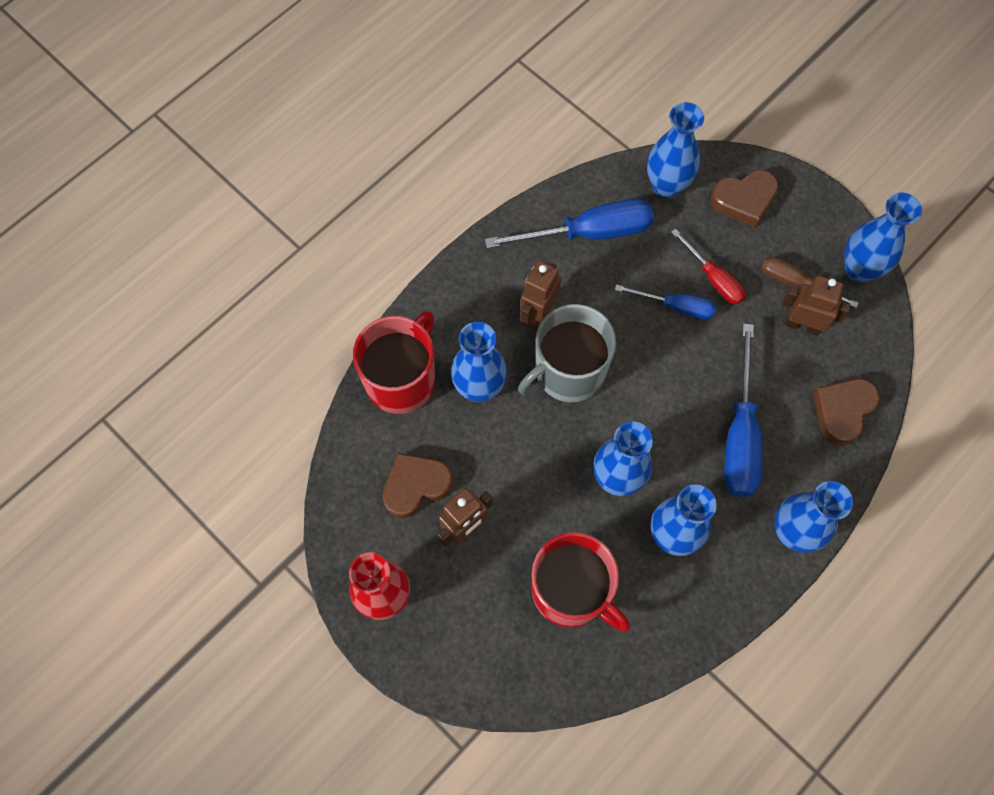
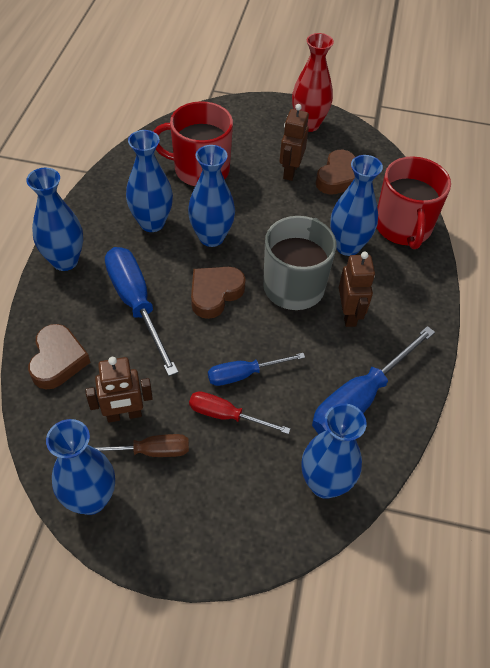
camera: 145 degrees right, 15 degrees down
(744, 200) = (241, 511): brown heart -> brown heart (215, 294)

